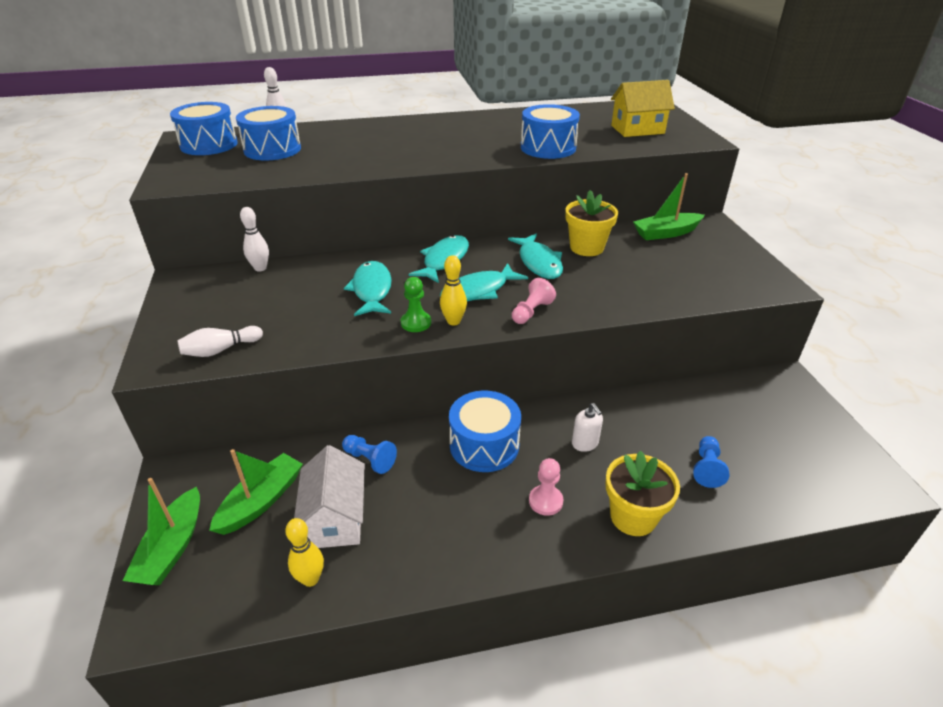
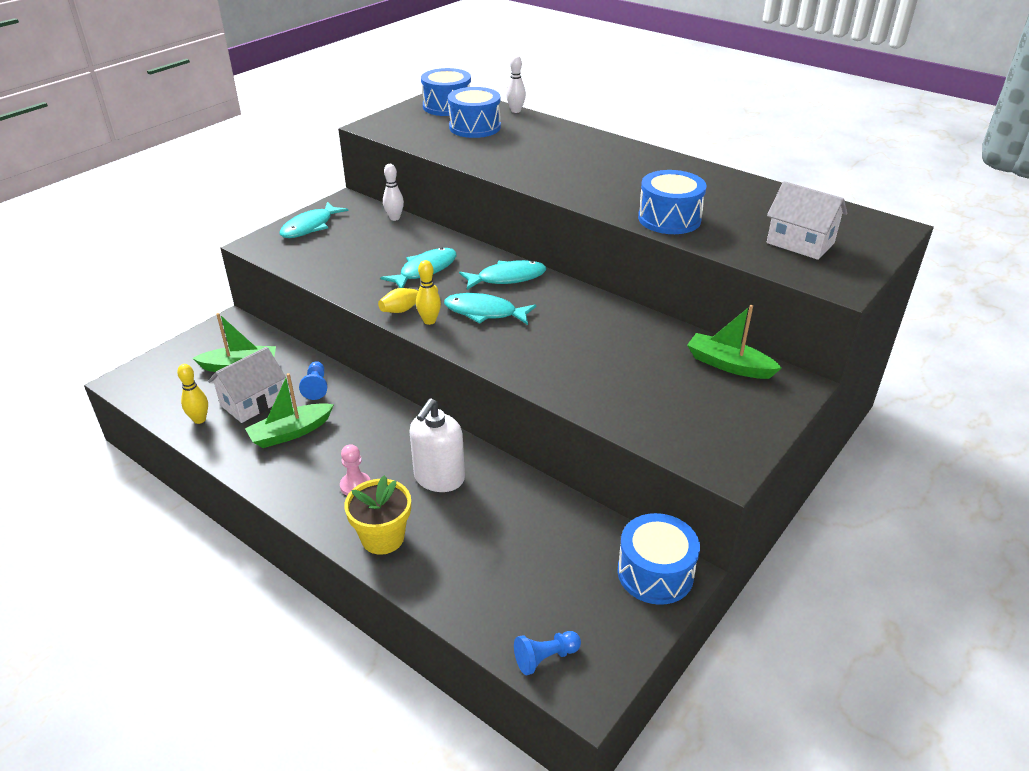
camera: 50 degrees right, 0 degrees up
(172, 547) = (179, 358): green boat -> green boat (290, 433)
(221, 350) = (292, 256): white bowling pin -> none
(416, 323) = (407, 307): green pawn -> yellow bowling pin
(484, 445) = (383, 429): blue drum -> blue drum (655, 573)
(531, 312) = (487, 348): pink pawn -> none
(539, 262) = (567, 320): turquoise fish -> turquoise fish (310, 227)
(585, 443) = (439, 478): white soap dispenser -> white soap dispenser, size x1.90
(586, 248) = (629, 333): yellow flower pot -> none
(637, 129) = (800, 243): yellow house -> white house
(707, 468) = (482, 560): blue pawn -> blue pawn (545, 658)

